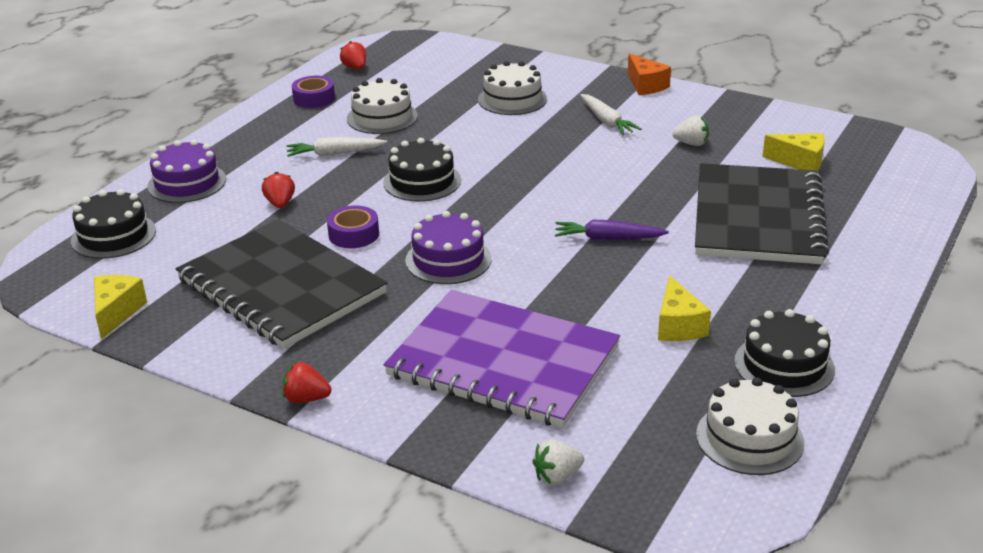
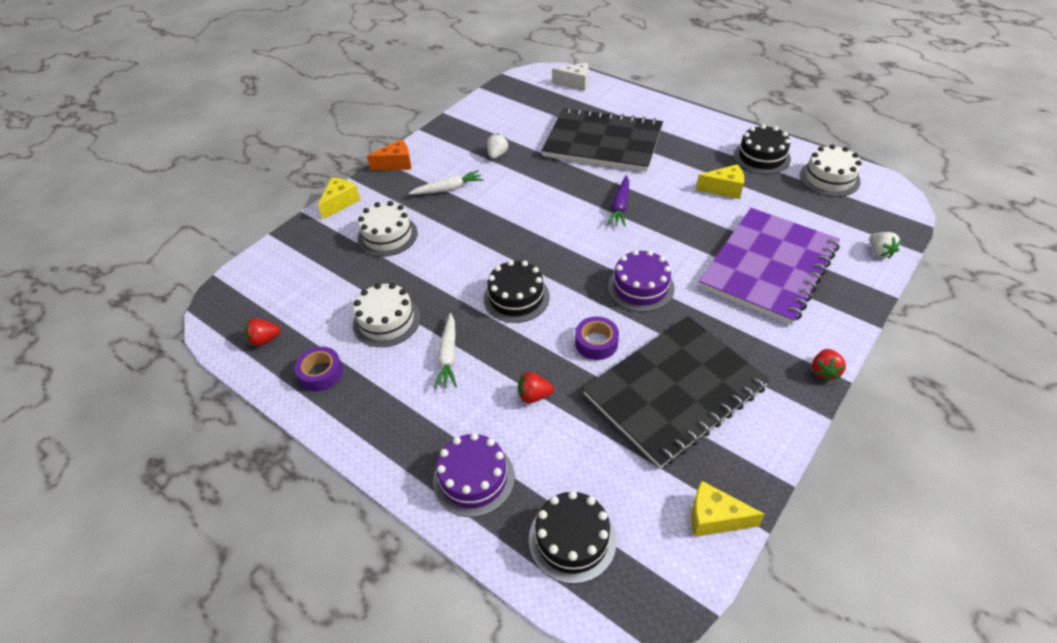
camera: 80 degrees left, 15 degrees up
(800, 162) = (536, 116): yellow cheese -> yellow cheese (340, 203)
(913, 185) = (575, 83): none -> white cheese

